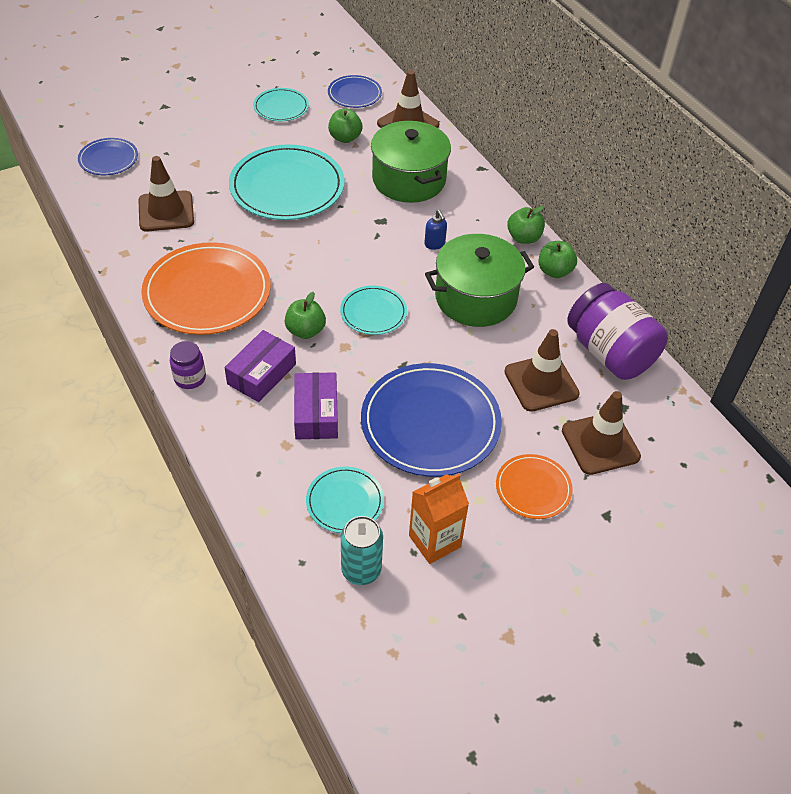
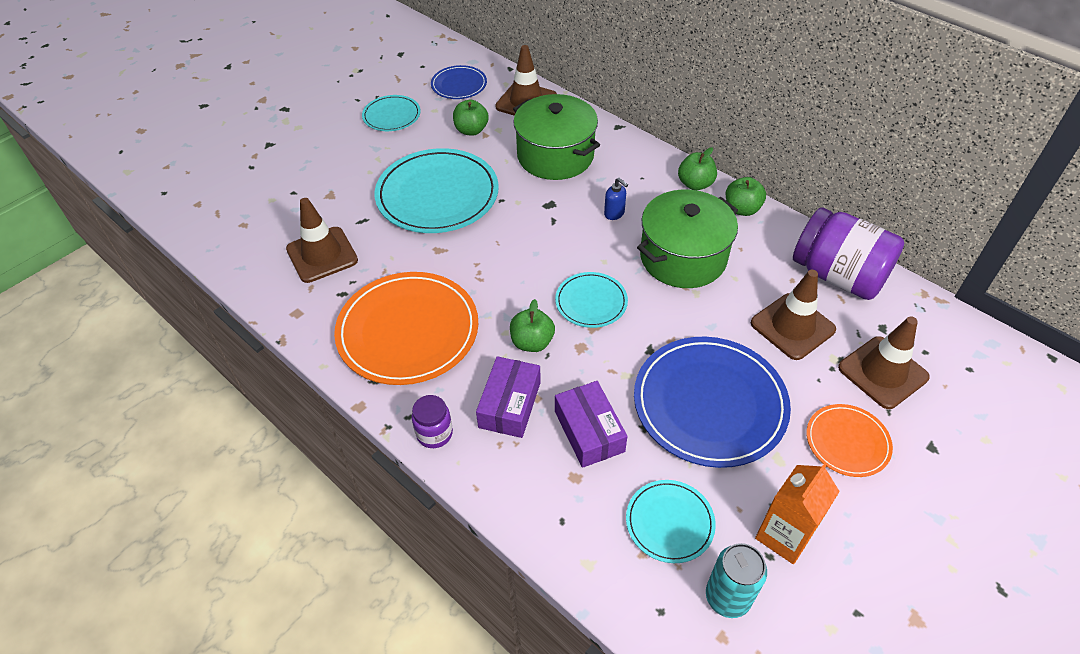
camera: 15 degrees left, 0 degrees up
(108, 159) = (233, 215): blue plate -> none

